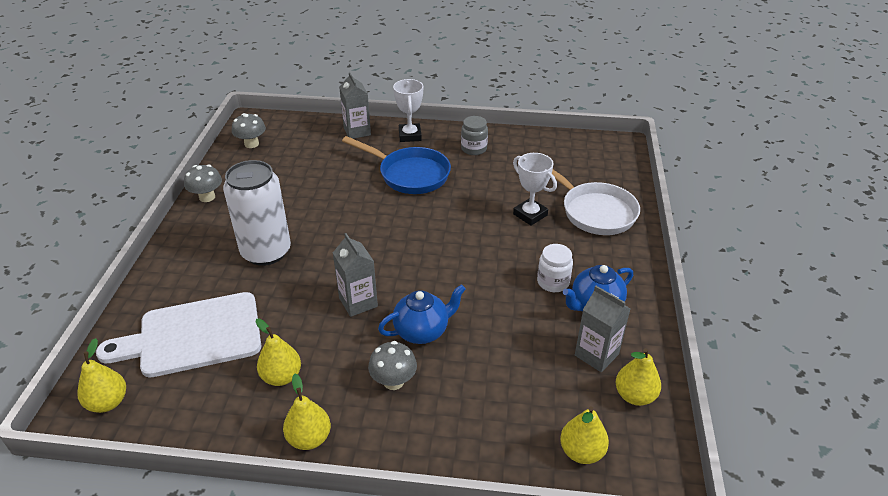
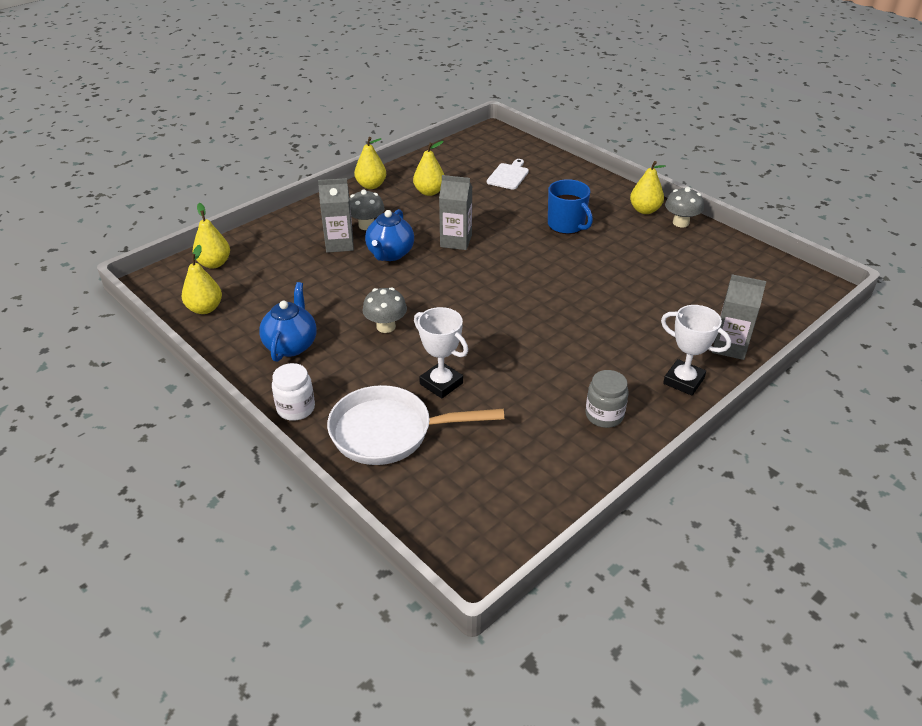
camera: 130 degrees right, 0 degrees up
(108, 402) = (487, 141): yellow pear -> yellow pear (644, 210)
(193, 335) = (508, 175): white cutting board -> white cutting board, size x0.48
(251, 144) = (762, 271): grey mushroom -> grey mushroom (386, 326)
(266, 252) = (567, 225): white can -> blue mug
(410, 174) = (600, 342): blue pan -> none
(530, 215) = (441, 383): white trophy -> white trophy turned 45 degrees clockwise
(553, 282) = (345, 340): white jar -> white jar (296, 408)
(596, 355) = (255, 315): grey carton -> grey carton (339, 244)

